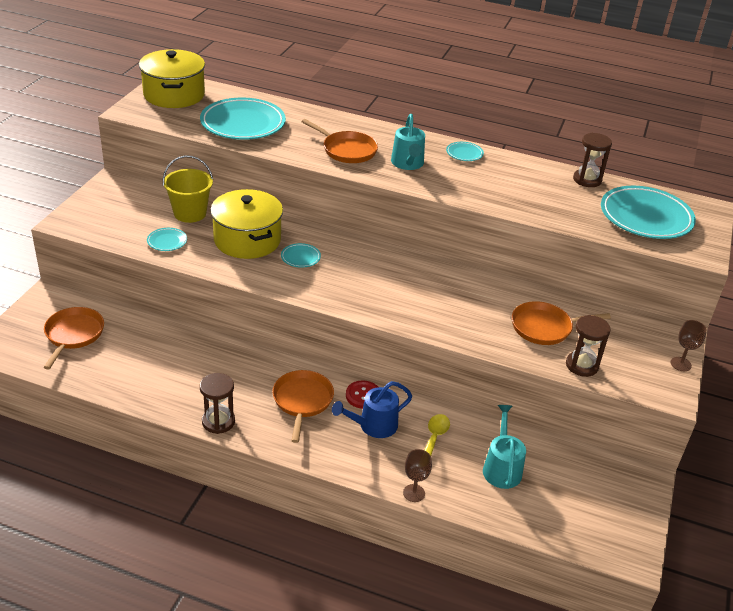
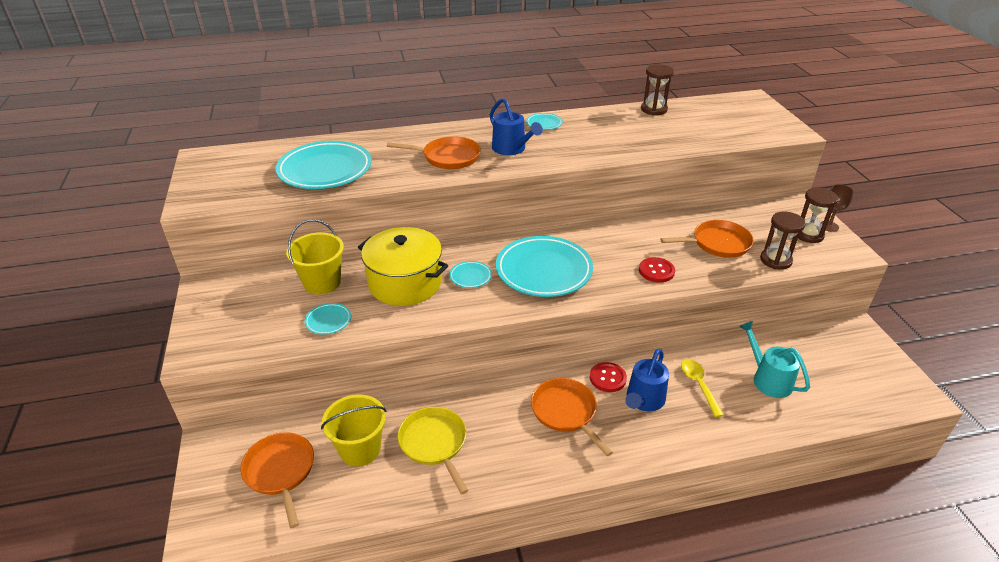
camera: 30 degrees left, 0 degrees up
(134, 348) = (360, 449): none -> yellow bucket
(174, 95) = (223, 169): yellow pot -> none
(186, 371) = (434, 443): none -> yellow pan
(218, 421) = (515, 477): brown hourglass -> brown hourglass (808, 235)
(407, 164) = (511, 149): turquoise watering can -> blue watering can
(414, 493) = (736, 441): brown goblet -> none
(458, 323) = (656, 271): none -> red button
(544, 327) = (717, 243): orange pan -> orange pan turned 150 degrees counterclockwise
(645, 217) = (726, 121): turquoise plate -> turquoise plate (543, 270)

